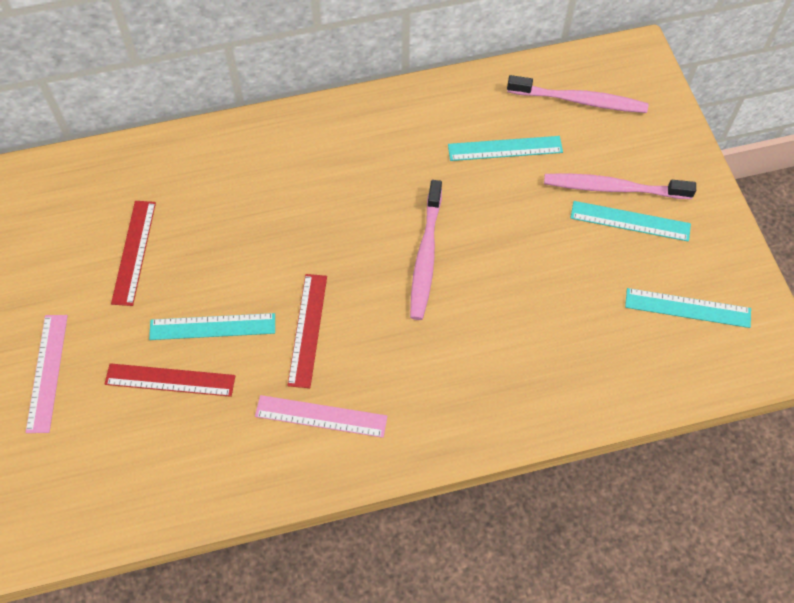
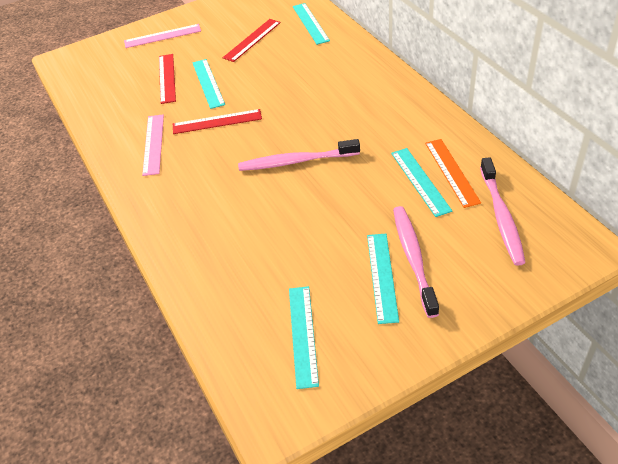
camera: 80 degrees right, 15 degrees down
(134, 252) = (252, 40): red ruler -> red ruler turned 45 degrees counterclockwise
(135, 173) = (310, 23): none -> turquoise ruler
(501, 117) = (452, 172): none -> orange ruler

